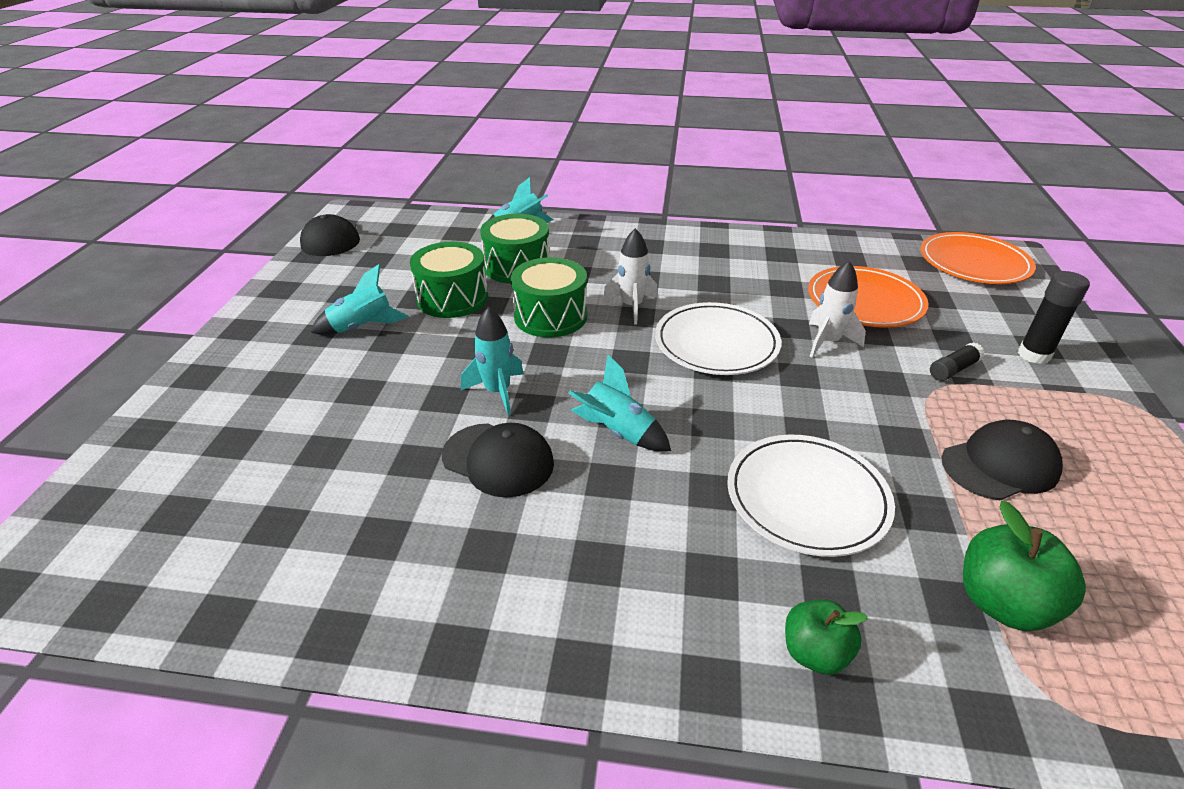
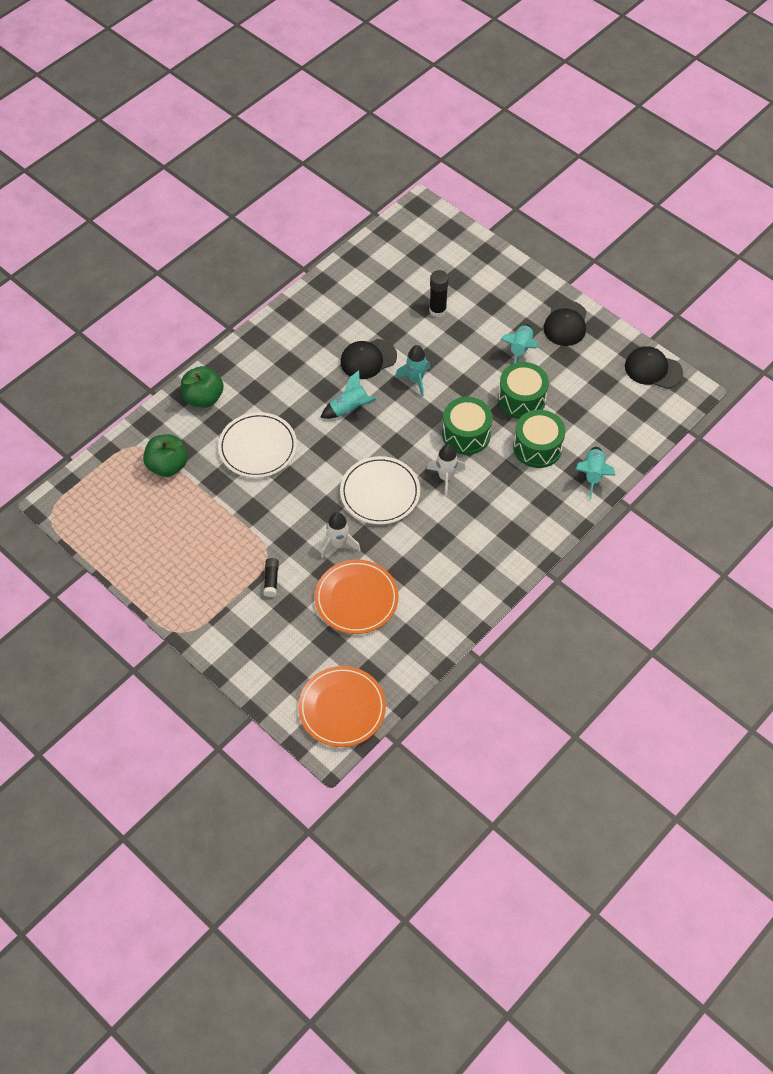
camera: 125 degrees right, 20 degrees up
(815, 653) = (203, 398): green apple -> green apple, size x1.52
(1000, 465) = (210, 532): black cap -> black cap (565, 323)
(1034, 355) = (247, 631): black glue stick -> black glue stick (437, 310)

